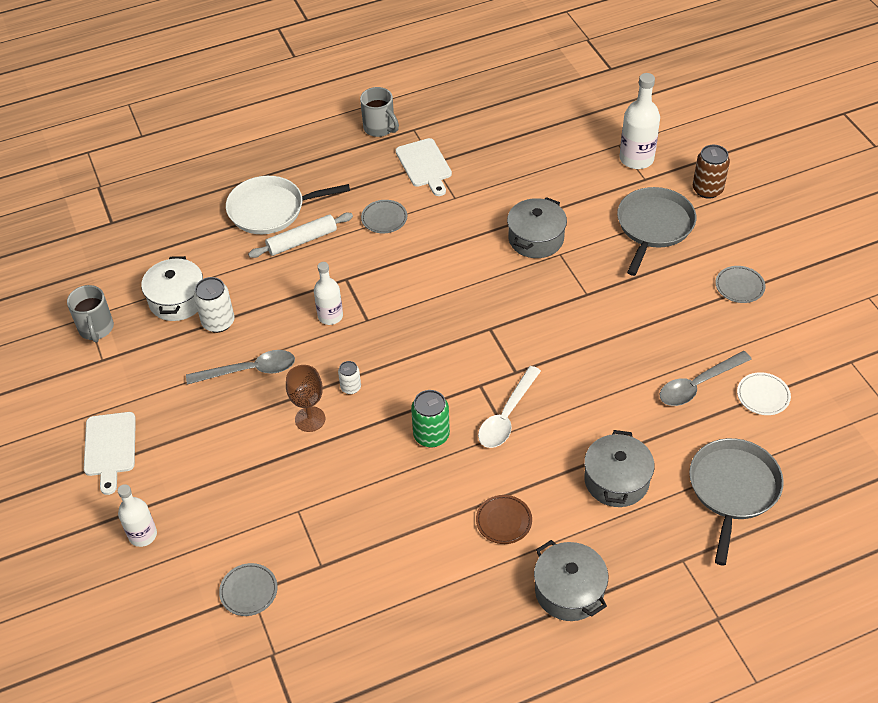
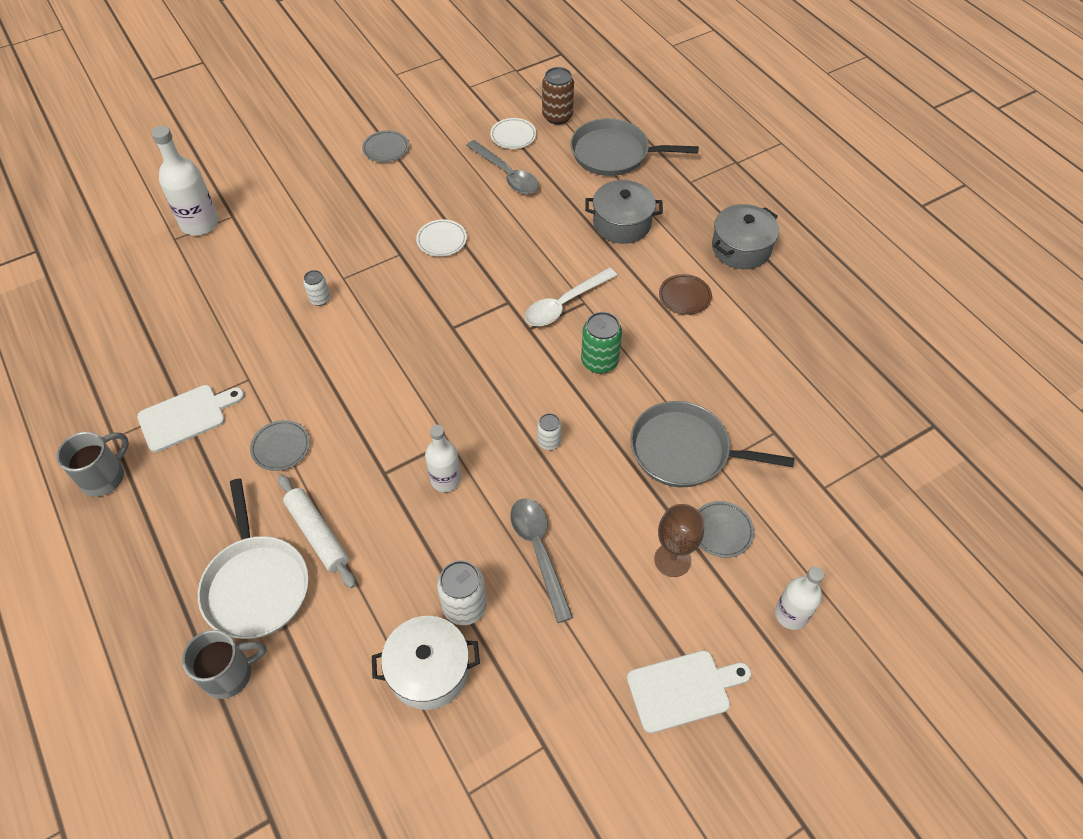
camera: 100 degrees left, 5 degrees up
(96, 329) = (490, 772): grey mug -> grey mug (229, 674)
(249, 591) = (823, 490): grey plate -> grey plate (721, 531)
(310, 419) = (599, 474): brown goblet -> brown goblet (672, 560)
(507, 416) = (564, 304): white spoon -> white spoon turned 120 degrees clockwise
(536, 239) = (320, 299): grey pot -> white can
(602, 326) = (441, 240): none -> white plate
(653, 226) = (304, 207): grey pan -> grey pan (685, 451)
(707, 189) = (253, 170): brown can -> brown can (557, 116)

